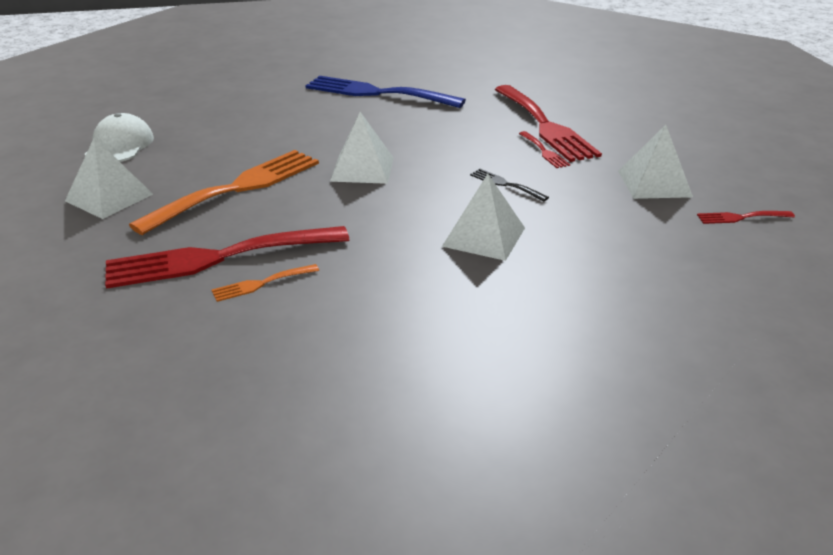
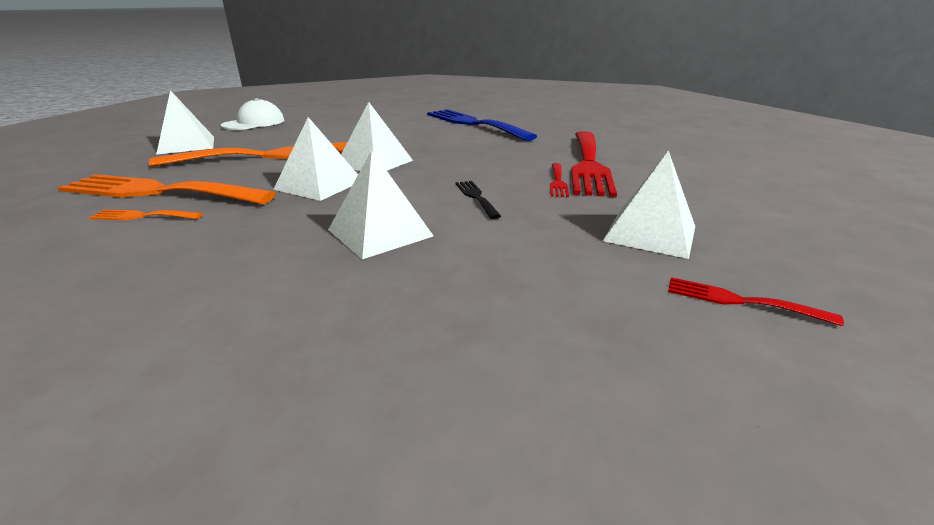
camera: 30 degrees right, 5 degrees down
(217, 258) = (159, 191): red fork -> orange fork
(357, 207) = (319, 185): none -> white pyramid

